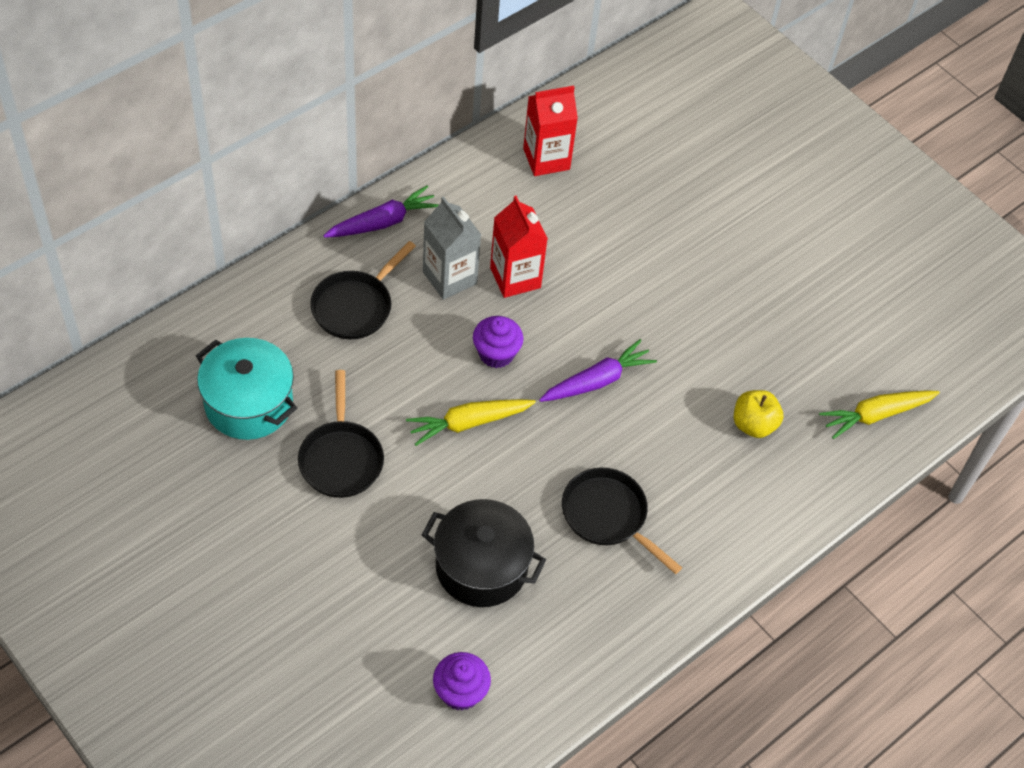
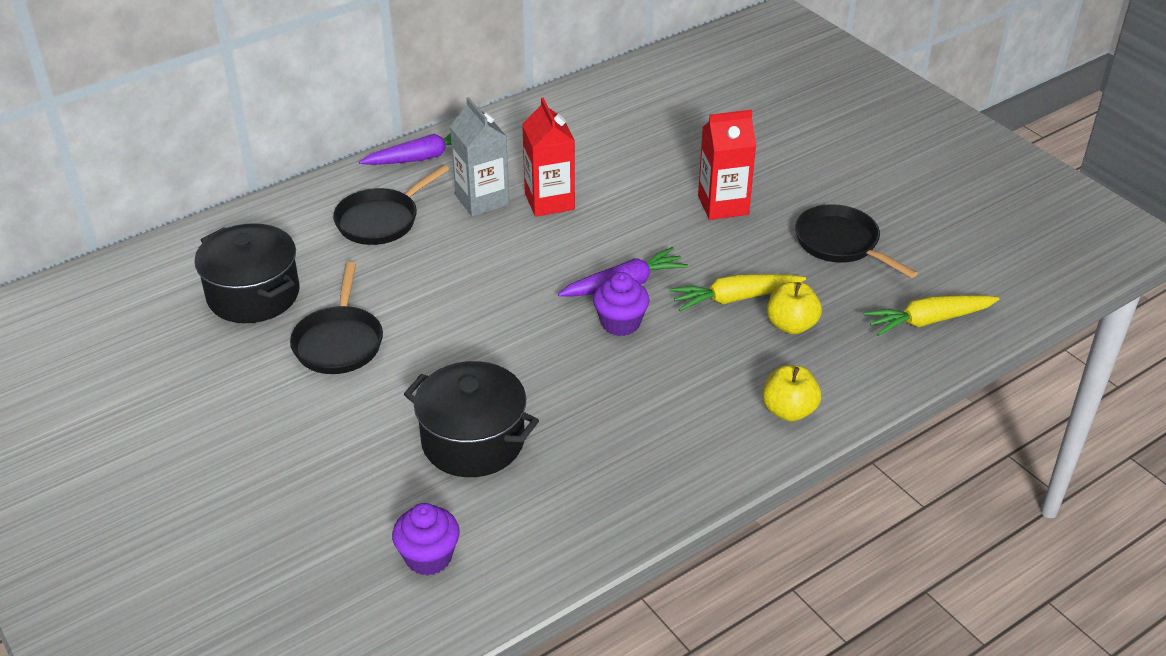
camera: 10 degrees right, 15 degrees down
(249, 404) = (253, 295): turquoise pot -> black pot
(468, 423) = (481, 316): yellow carrot -> yellow carrot (735, 298)
(496, 353) = (520, 260): purple cupcake -> purple cupcake (620, 323)
(546, 159) = (595, 113): red carton -> red carton (723, 205)
(608, 516) = (621, 400): black pan -> black pan (841, 244)
(757, 522) = (789, 411): none -> yellow apple

